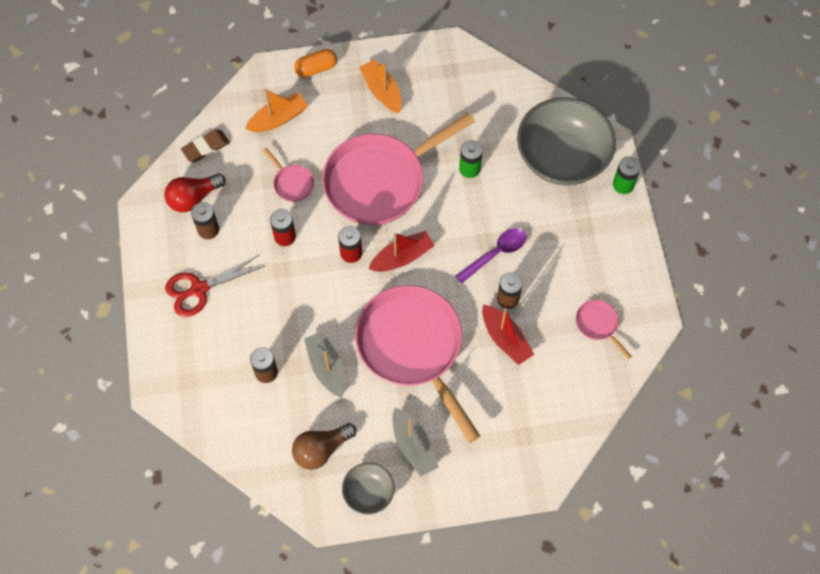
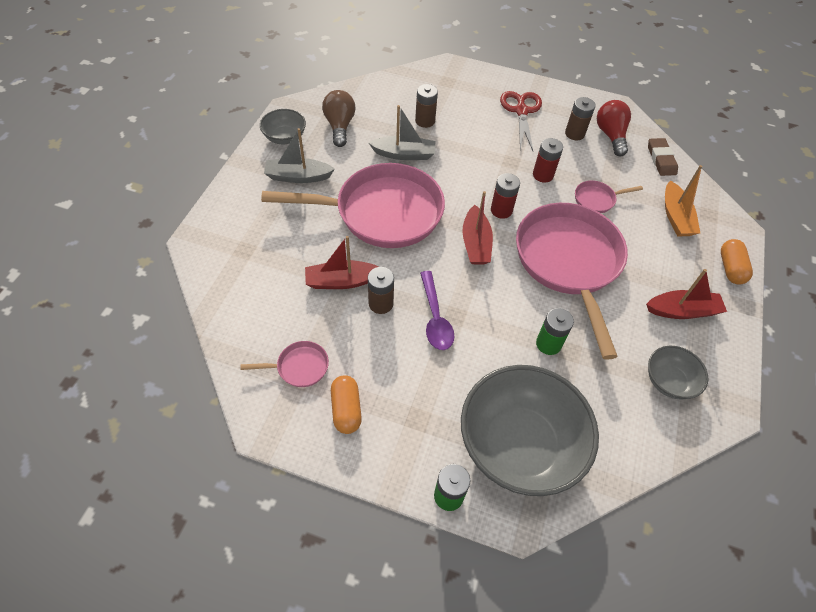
camera: 115 degrees right, 10 degrees down
(382, 91) = (682, 311): orange boat -> red boat
(453, 85) = (669, 381): none -> grey bowl
(608, 275) = (346, 409): none -> orange capsule

